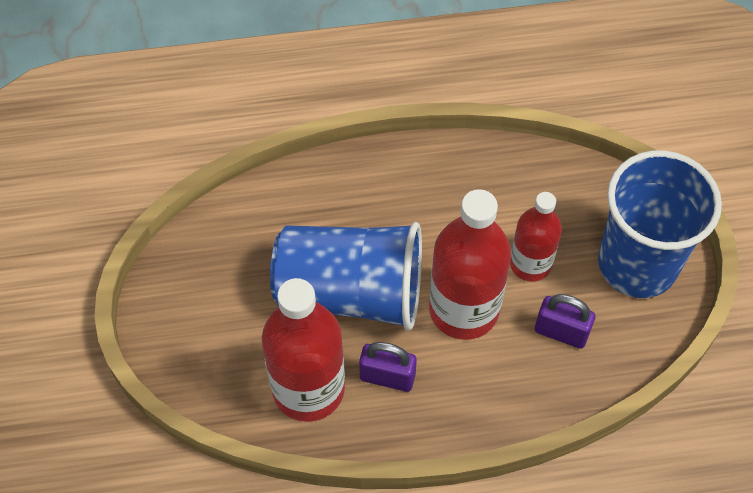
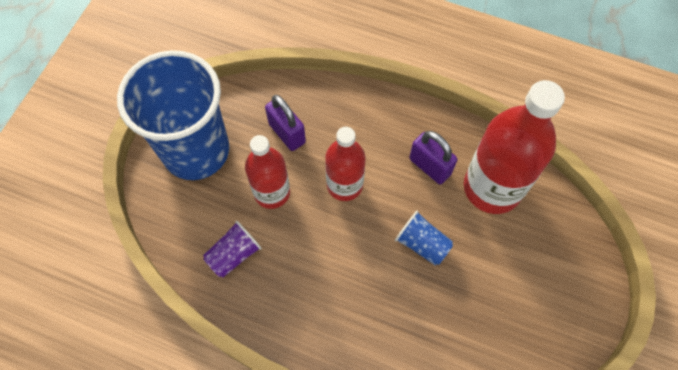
camera: 150 degrees left, 5 degrees up
(351, 292) = (422, 244): blue cup -> blue cup, size x0.40
(464, 309) = (344, 185): red bottle -> red bottle, size x0.61
(522, 191) = (234, 254): none -> purple cup

